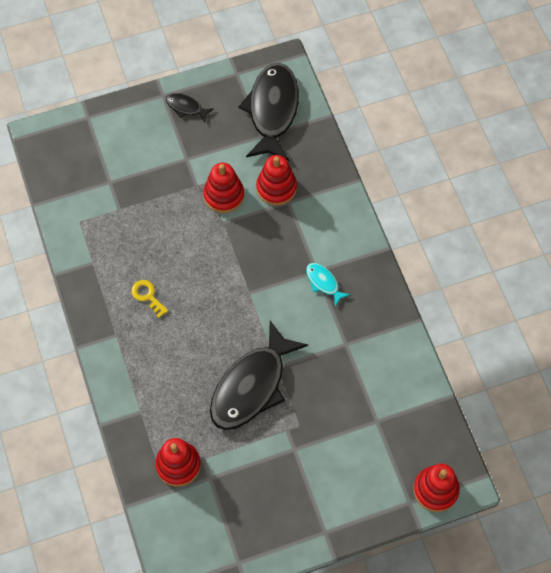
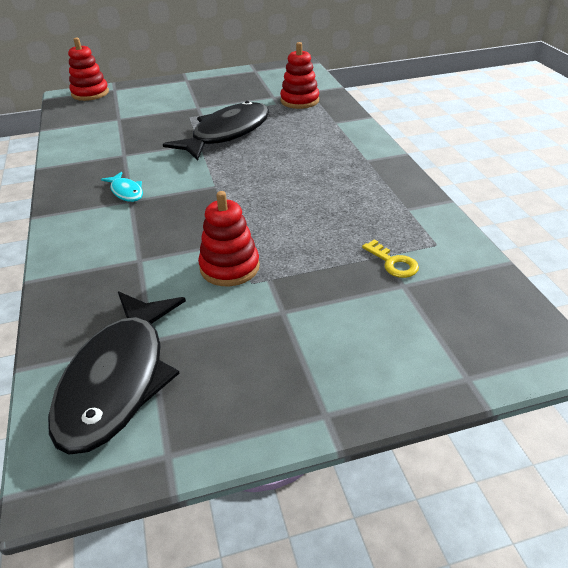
camera: 175 degrees left, 25 degrees down
(147, 296) = (334, 184): yellow key -> yellow key (393, 263)
(186, 107) = (279, 390): black fish -> none
(276, 188) = (150, 274): red stacking toy -> none

